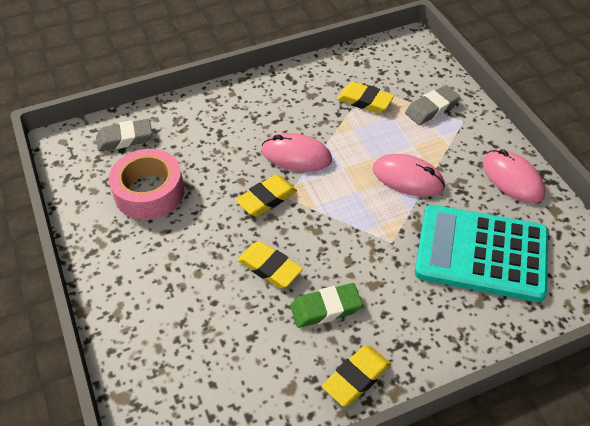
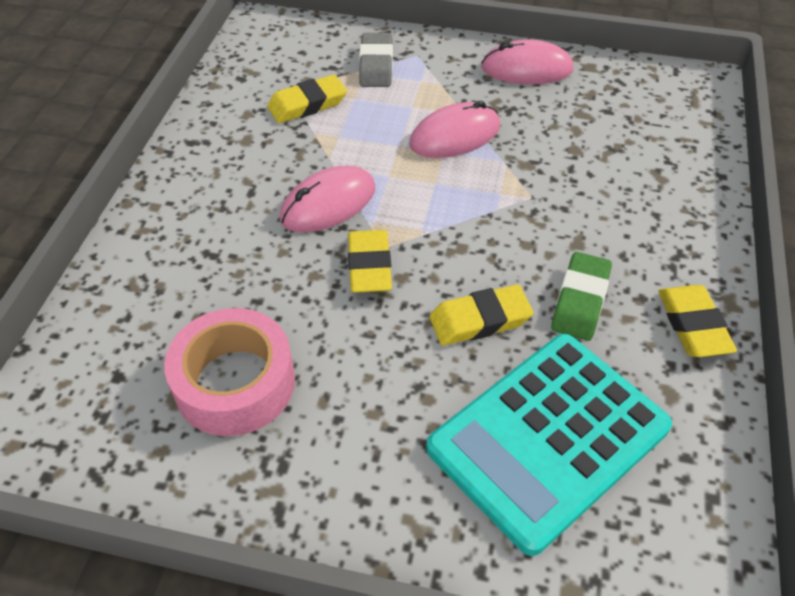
camera: 55 degrees left, 0 degrees up
(125, 138) = (100, 362): grey eraser -> none
(481, 253) = (601, 141): turquoise calculator -> turquoise calculator (548, 438)

